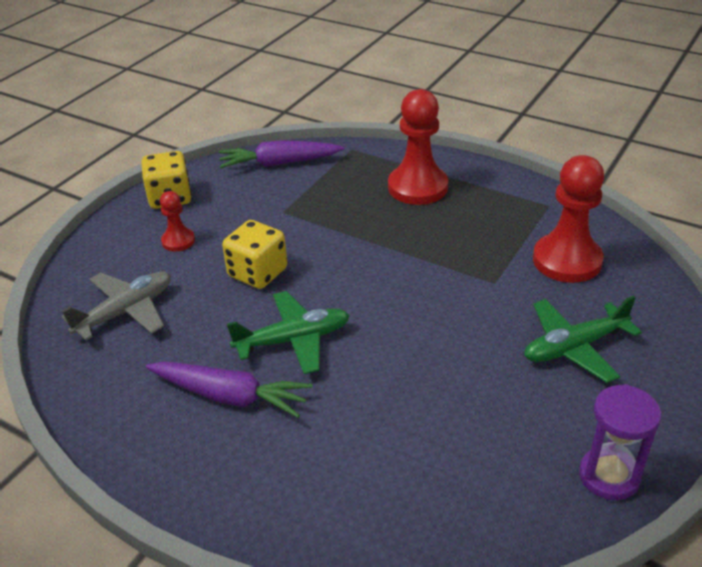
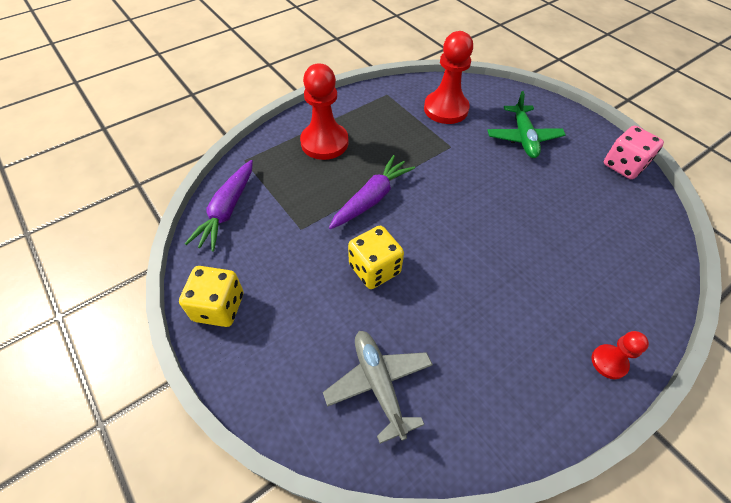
camera: 70 degrees left, 15 degrees up
(178, 241) = (295, 316): red pawn -> red pawn (609, 362)
(230, 396) = (514, 327): purple carrot -> purple carrot (371, 199)
(293, 340) = (466, 269): green plane -> none
(609, 476) = (623, 165): purple hourglass -> pink dice

